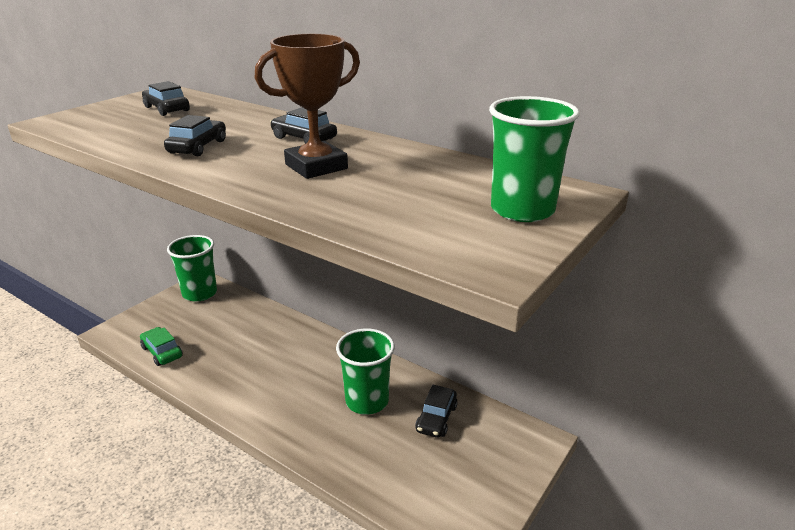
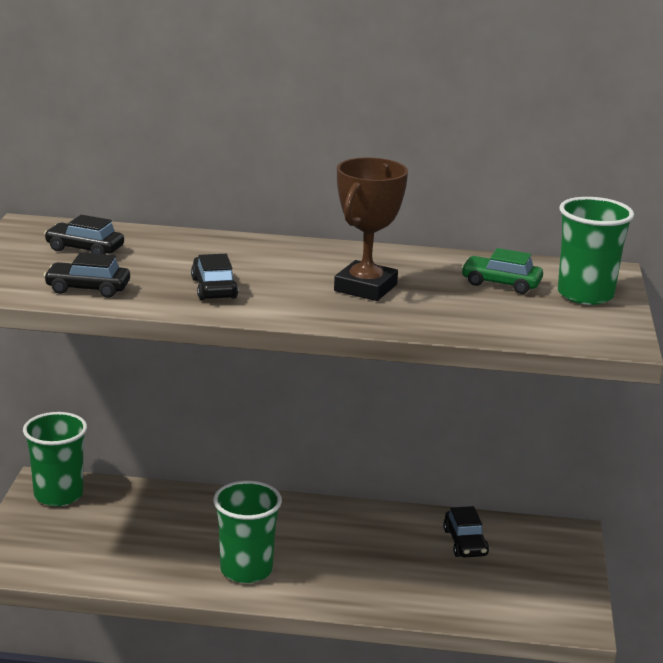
camera: 30 degrees left, 5 degrees down
(162, 352) = (95, 568): green car -> green car (501, 283)
(304, 138) = (303, 260): black car -> black car (88, 289)
(367, 401) = (383, 548): green cup -> green cup (246, 570)

